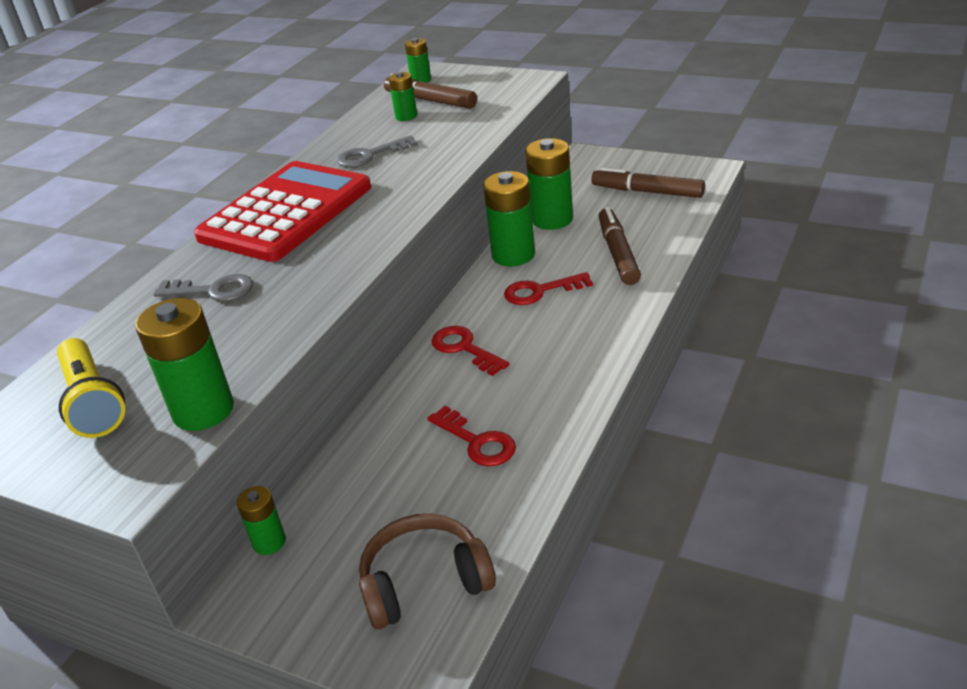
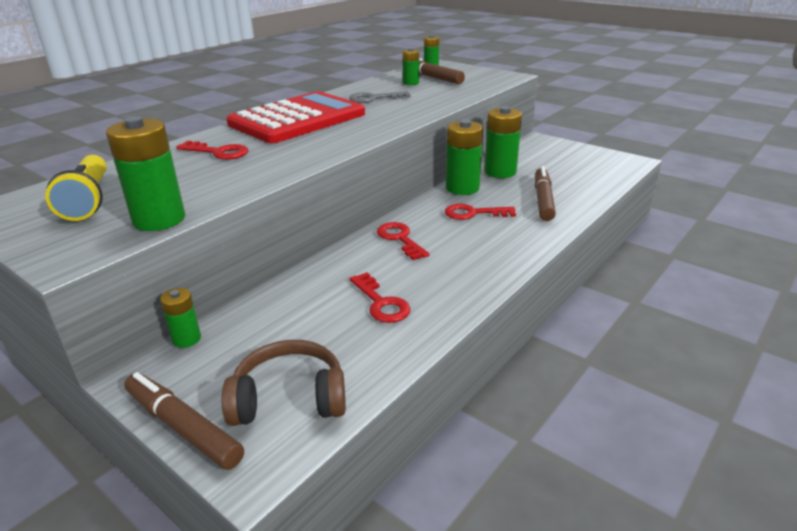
camera: 10 degrees right, 5 degrees down
(213, 290) = (218, 152): grey key -> red key
(647, 192) = (579, 167): brown marker -> brown marker (183, 427)

